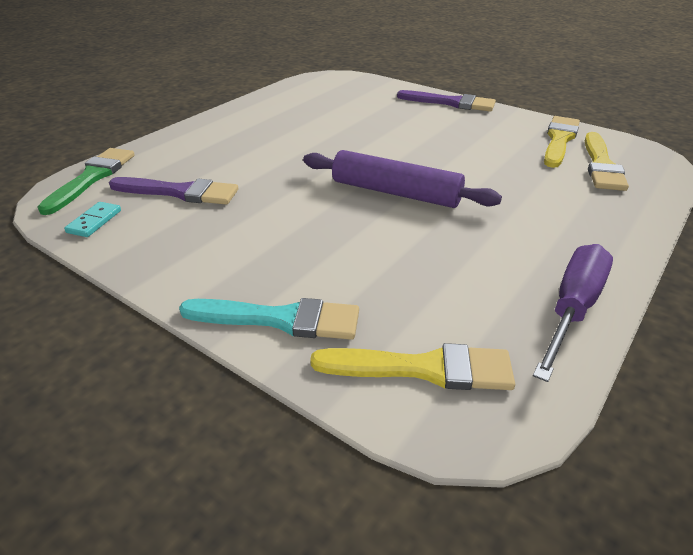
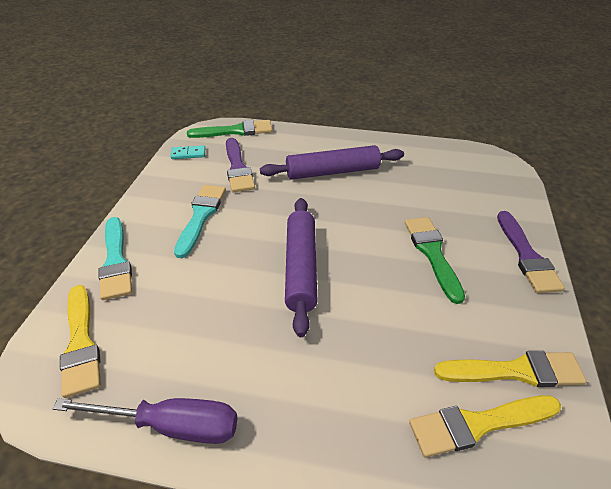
camera: 65 degrees right, 5 degrees up
(250, 235) = (201, 216): none -> turquoise brush
(259, 142) = (332, 172): none -> purple rolling pin
(422, 132) = (432, 253): none -> green brush

